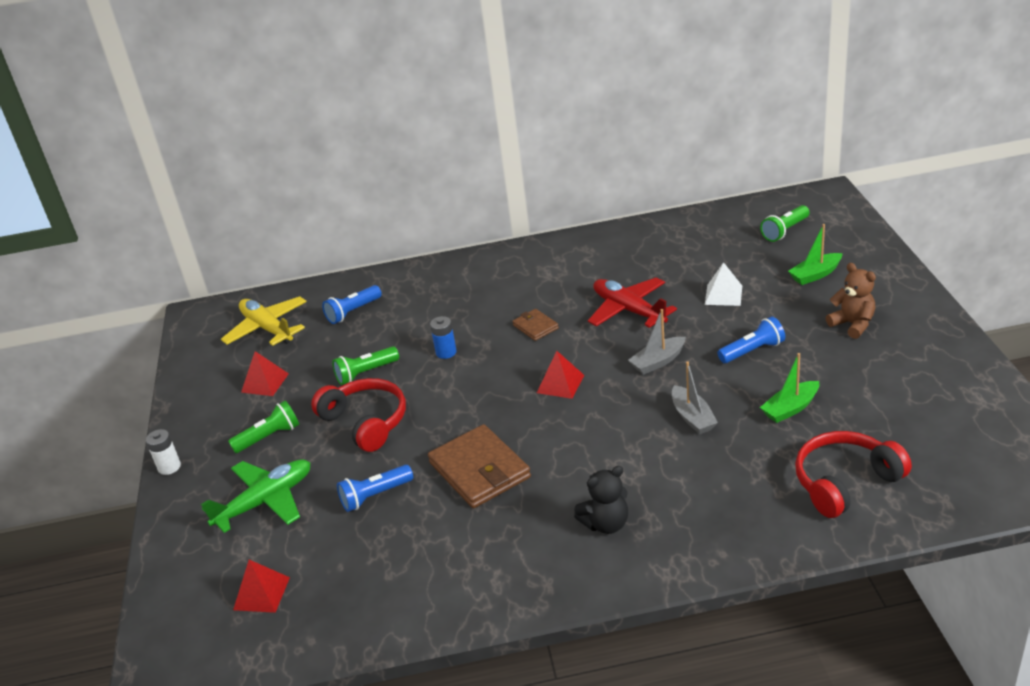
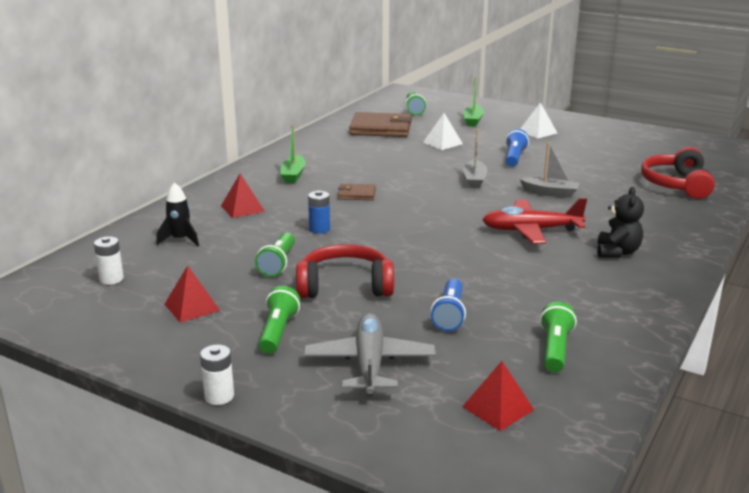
camera: 55 degrees left, 10 degrees down
(265, 501) = (369, 364): green plane -> grey plane
(267, 328) = (111, 279): yellow plane -> white battery
(353, 312) = (180, 240): blue flashlight -> black rocket
(376, 578) = (555, 349): none -> green flashlight
(479, 470) = (488, 268): brown wallet -> brown wallet (381, 129)
(560, 384) = (440, 211): red pyramid -> red pyramid (242, 208)
(629, 310) = (401, 167): red plane -> red plane (531, 230)
(790, 408) = (587, 170): green boat -> green boat (293, 175)
(852, 324) = (537, 132): brown teddy bear -> white pyramid

